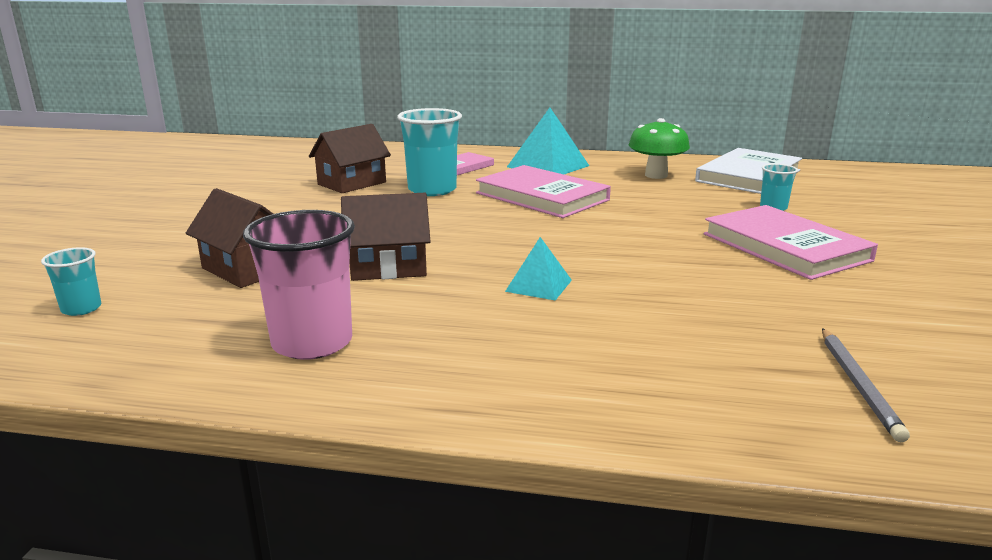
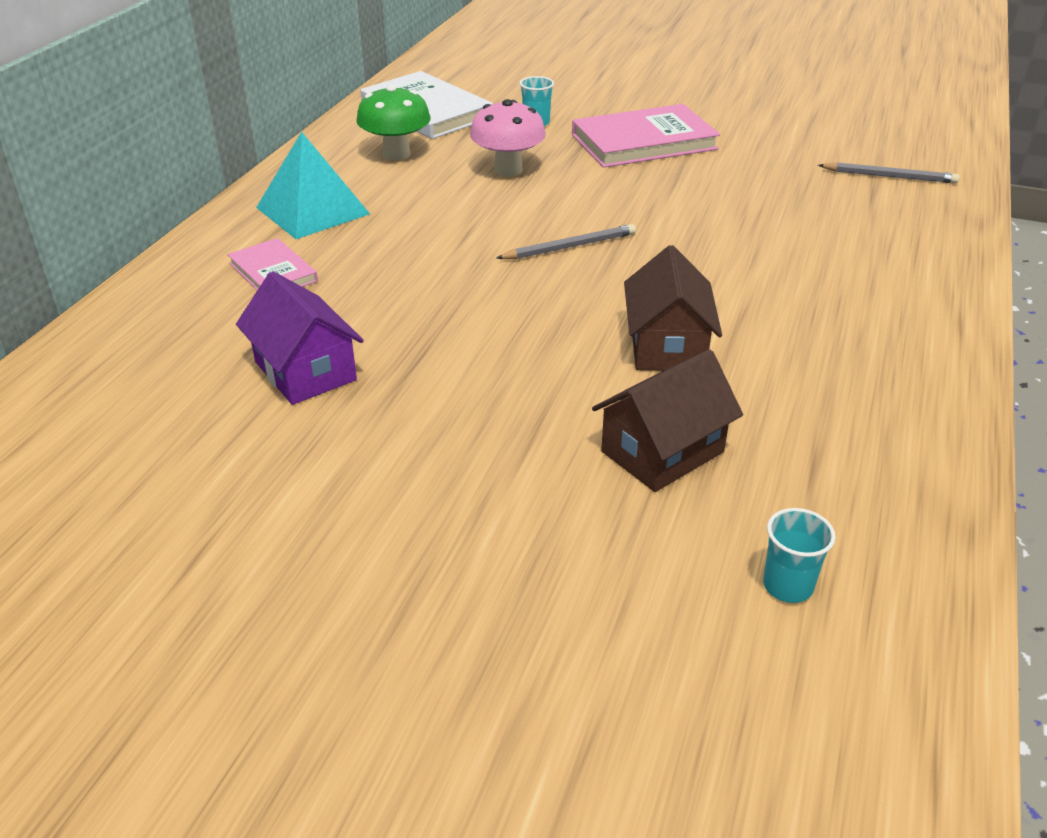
camera: 80 degrees left, 15 degrees up
(312, 343) = (860, 394): pink cup -> none
(352, 183) = (305, 371): brown house -> purple house
(432, 190) = (378, 303): turquoise cup -> none
(538, 230) = (569, 246): none -> grey pencil
(538, 285) = (724, 264): turquoise pyramid -> none
(542, 196) = (447, 230): pink book -> none
(662, 205) = (508, 170): none -> pink mushroom

